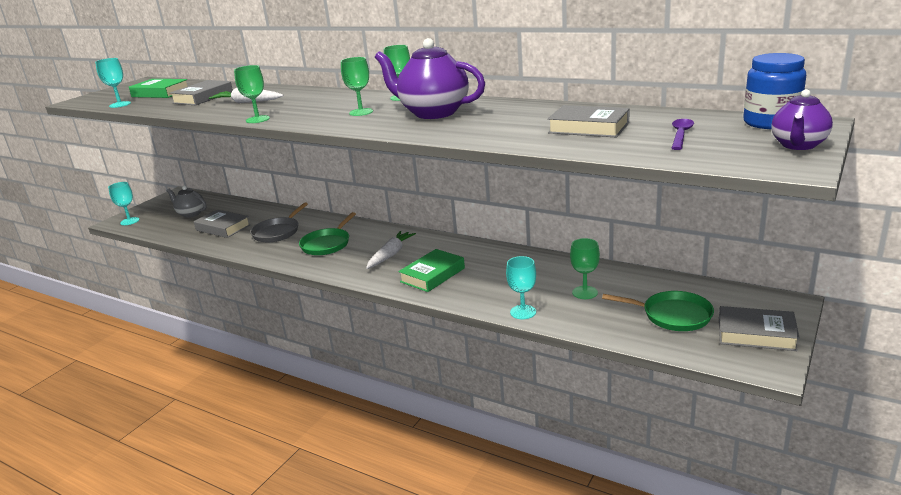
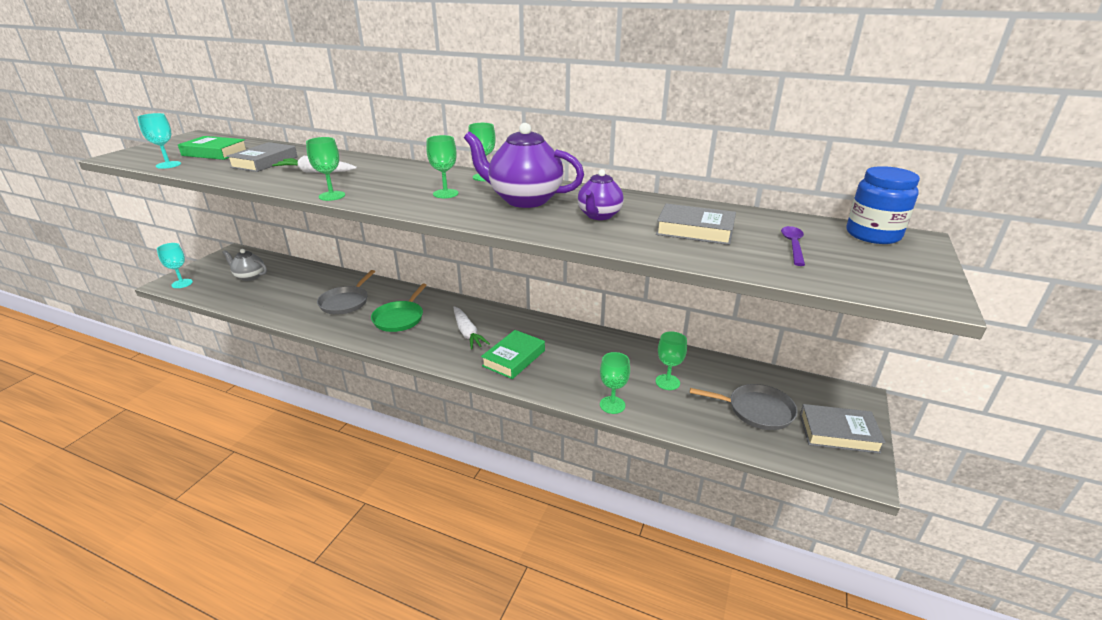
camera: 10 degrees left, 5 degrees up
(223, 228) = (286, 295): grey book -> none
(391, 255) = (467, 333): white carrot -> white carrot turned 135 degrees clockwise
(523, 312) = (612, 405): turquoise goblet -> green goblet
(673, 315) = (757, 410): green pan -> grey pan
(798, 145) = (916, 266): purple teapot -> purple teapot (599, 216)

